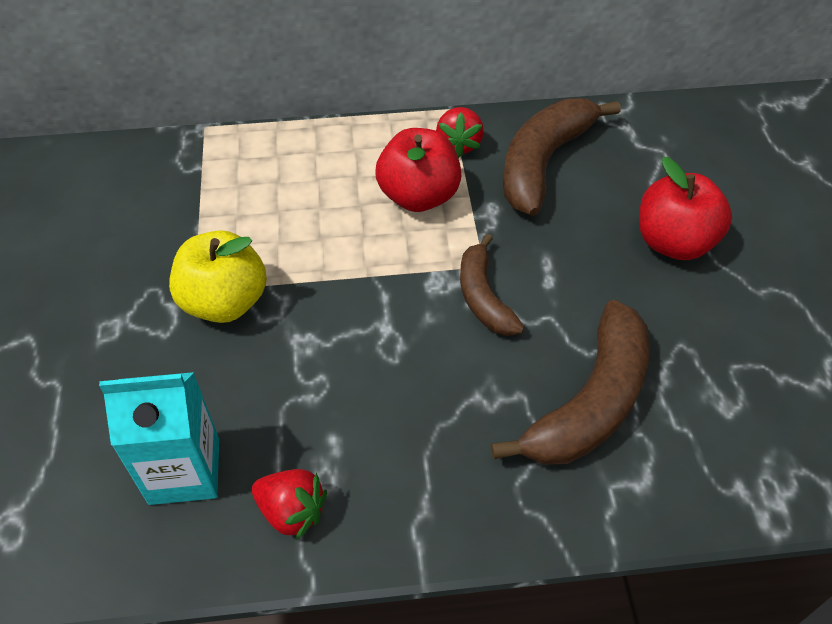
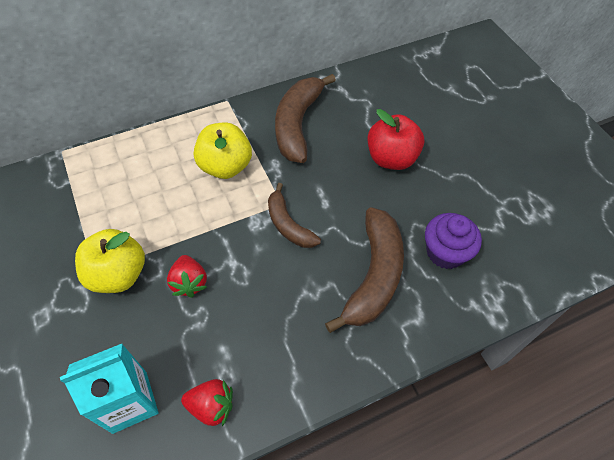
camera: 20 degrees left, 5 degrees up
(418, 196) = (225, 166): red apple -> yellow apple
(459, 144) = (240, 124): red strawberry -> red strawberry (189, 282)
(717, 399) = (445, 252): none -> purple cupcake

